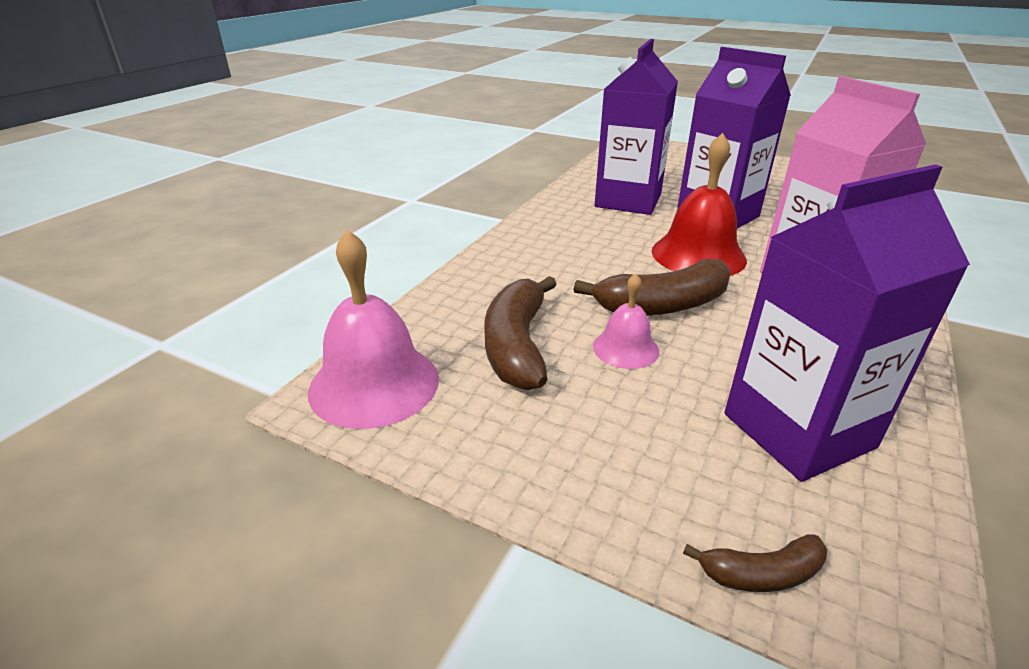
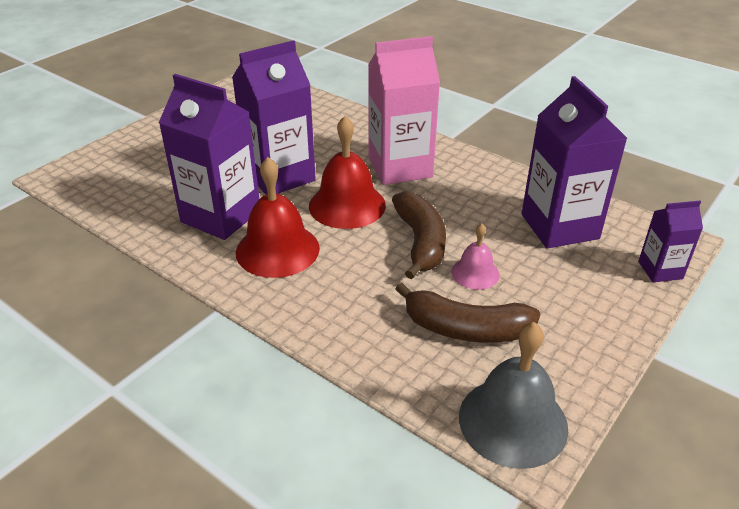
camera: 80 degrees left, 5 degrees up
(374, 384) = (513, 421): pink bell -> grey bell
(595, 230) = (277, 250): none -> red bell
(761, 573) = (660, 270): brown banana -> purple carton

